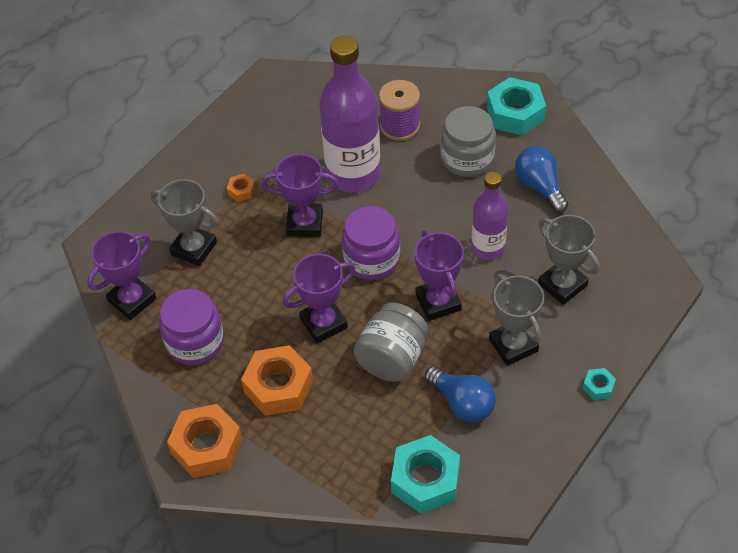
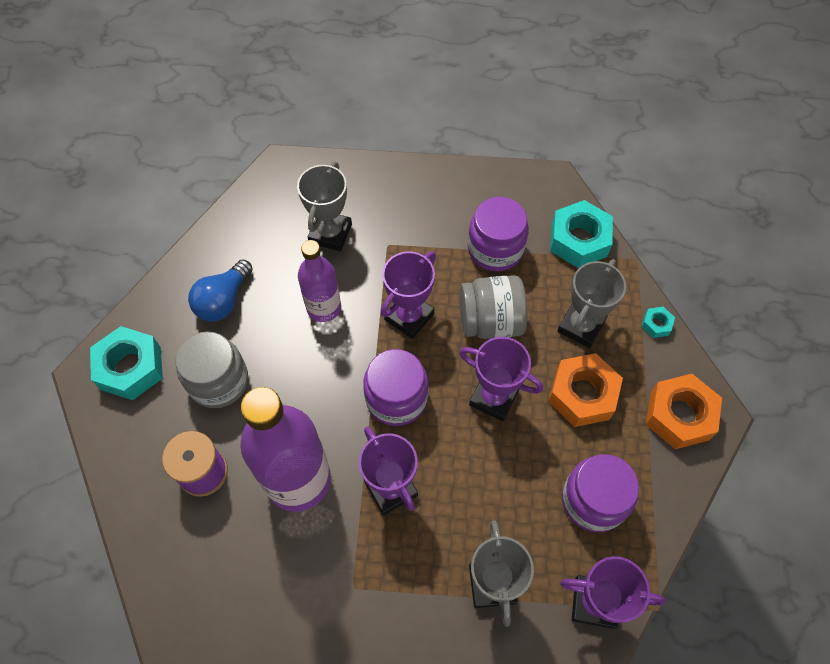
camera: 125 degrees left, 10 degrees up
(241, 191) = (386, 587): orange nut -> none
(462, 403) = (495, 249): blue light bulb -> purple jar
(513, 345) = (416, 240): grey trophy -> grey trophy (581, 326)
(598, 387) = (416, 169): turquoise nut -> turquoise nut (656, 324)

